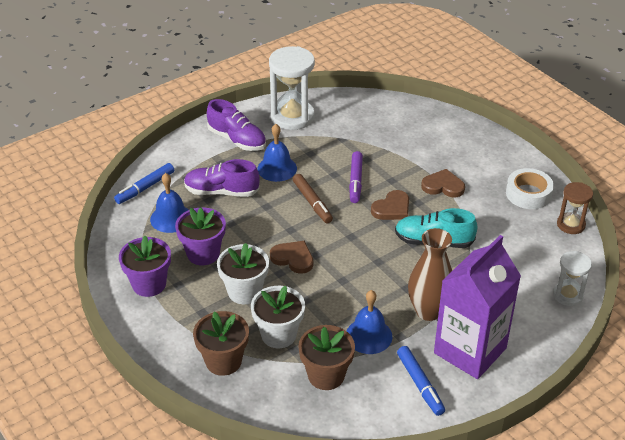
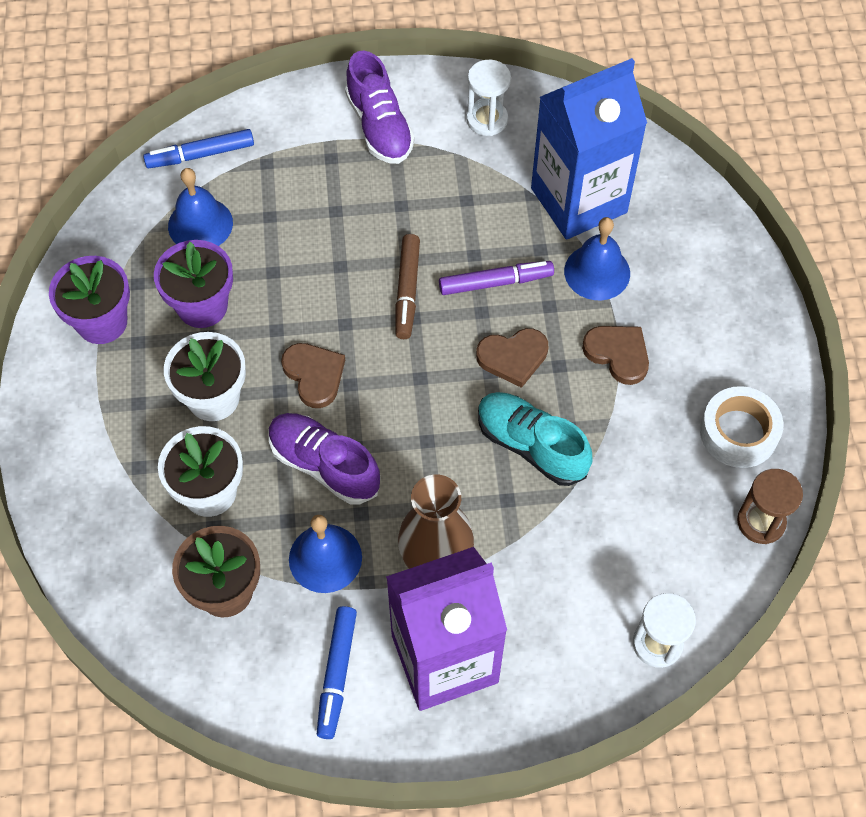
camera: 30 degrees right, 20 degrees up
(221, 192) = (296, 211): purple shoe -> purple shoe (324, 465)
(223, 361) = (113, 496): brown flower pot -> none
(277, 168) = (400, 205): blue bell -> blue bell (597, 272)
(292, 117) = (487, 119): white hourglass -> white hourglass, size x0.57
(355, 181) = (495, 282): purple marker -> purple marker turned 135 degrees counterclockwise
(368, 132) = (578, 200): none -> blue carton

